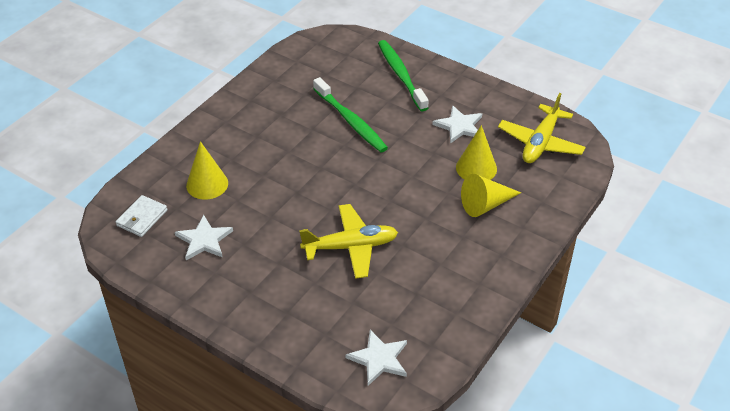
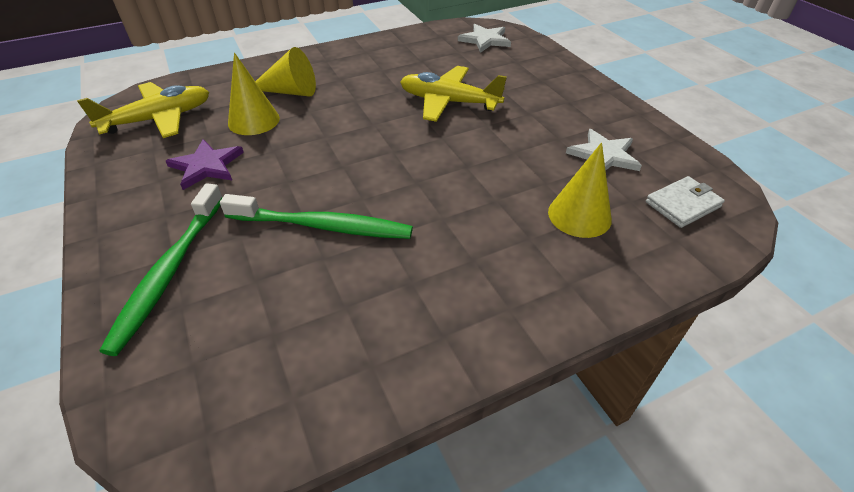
camera: 150 degrees left, 0 degrees up
(351, 121) = (323, 226): green toothbrush -> green toothbrush turned 105 degrees clockwise
(459, 126) = (206, 166): white star -> purple star

